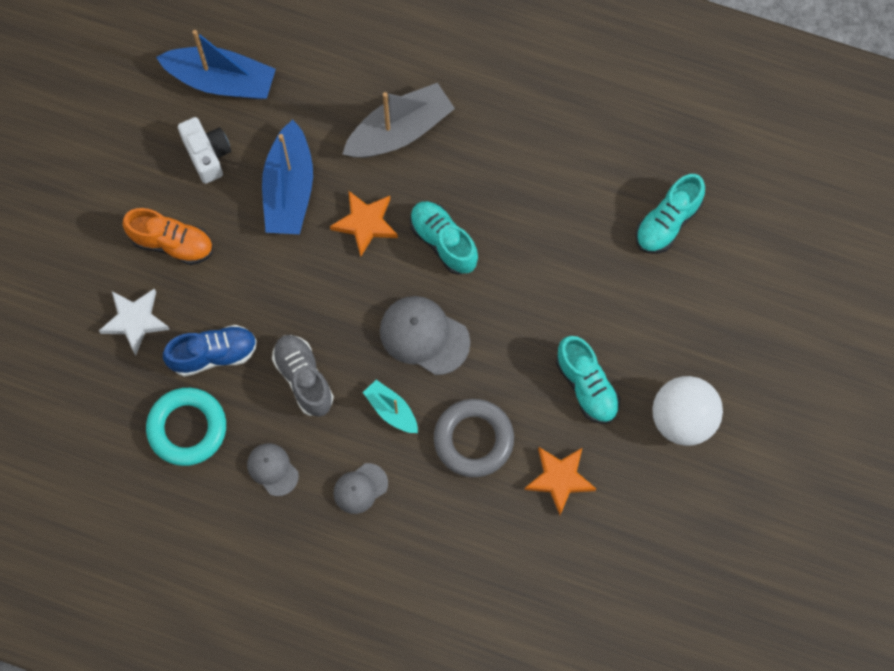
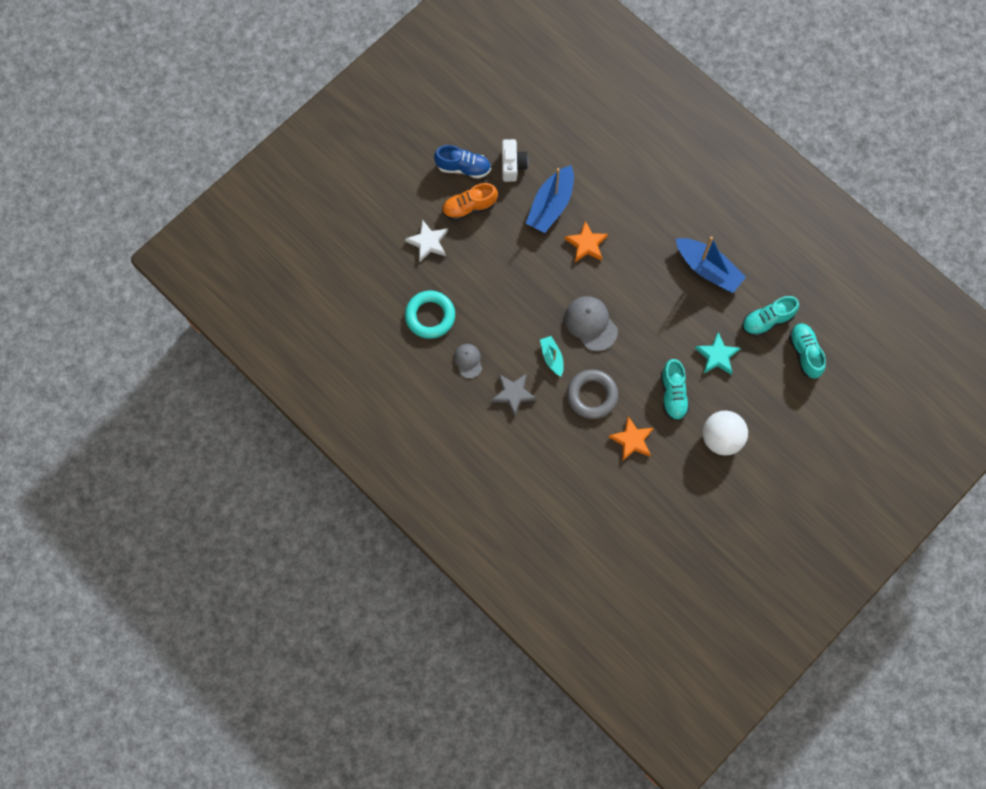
camera: 25 degrees right, 0 degrees up
(172, 243) = (469, 207): orange shoe -> orange shoe turned 120 degrees clockwise
(213, 354) = (464, 281): blue shoe -> blue shoe (463, 167)
(221, 81) = (540, 126): blue boat -> blue boat (708, 269)
(304, 379) = (509, 317): grey shoe -> none
(360, 488) = (513, 394): grey cap -> grey star
(400, 131) = (631, 199): grey boat -> none
(443, 242) = (627, 274): turquoise shoe -> turquoise shoe (805, 353)
(622, 303) = (717, 356): none -> turquoise star

